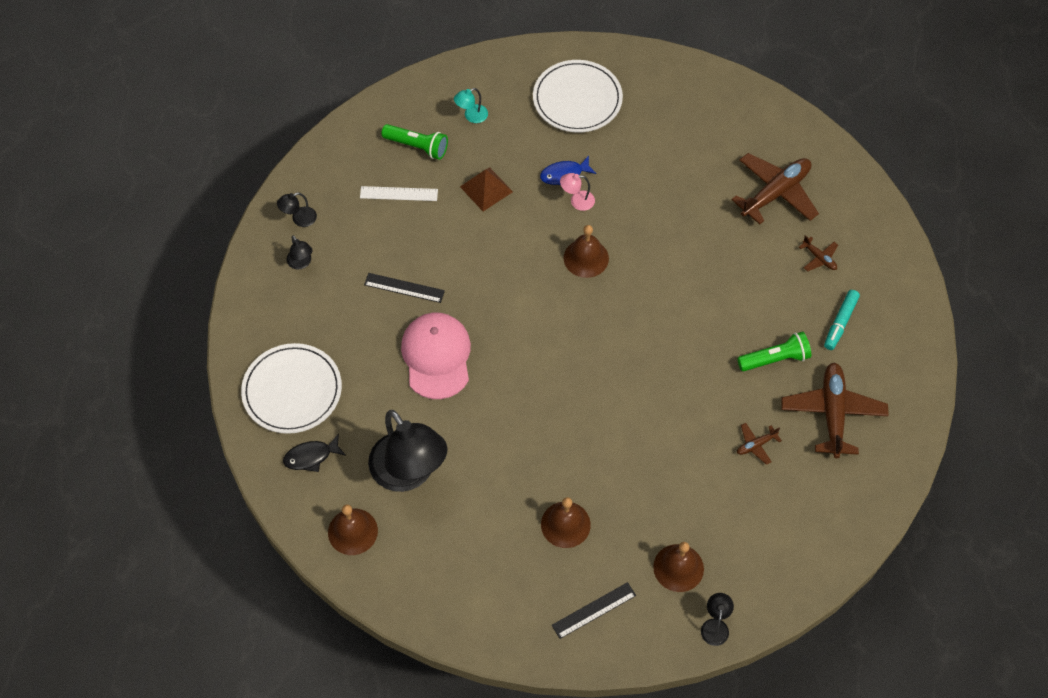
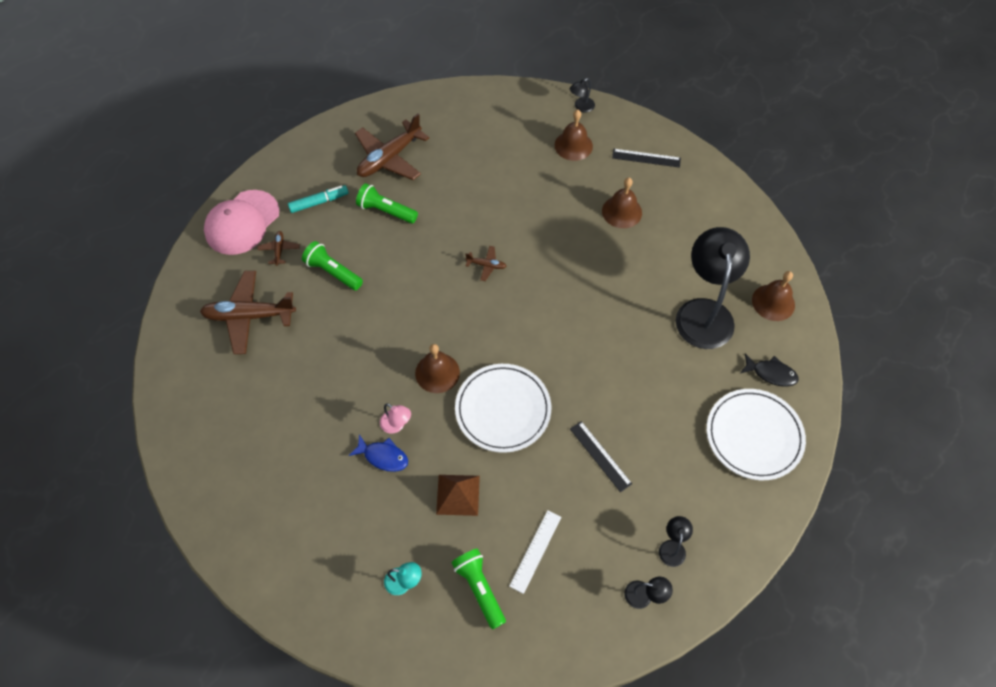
camera: 140 degrees left, 0 degrees up
(399, 193) = (535, 551): white ruler -> white ruler turned 75 degrees clockwise
(436, 356) = (619, 380): pink cap -> pink cap (242, 222)
(577, 99) = (299, 522): white plate -> white plate (503, 409)
(755, 273) = (333, 272): none -> green flashlight
(756, 445) = (456, 173): brown plane -> brown plane (486, 265)

